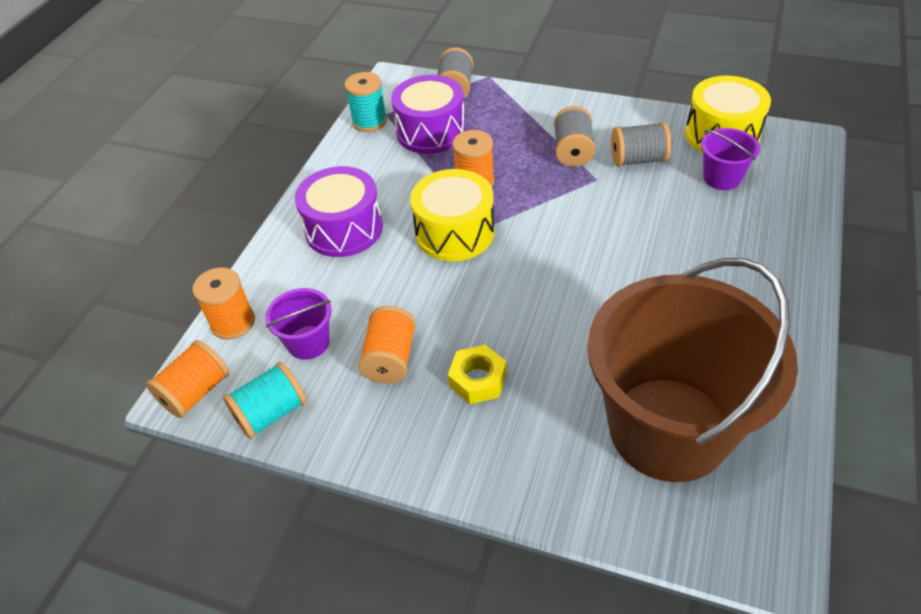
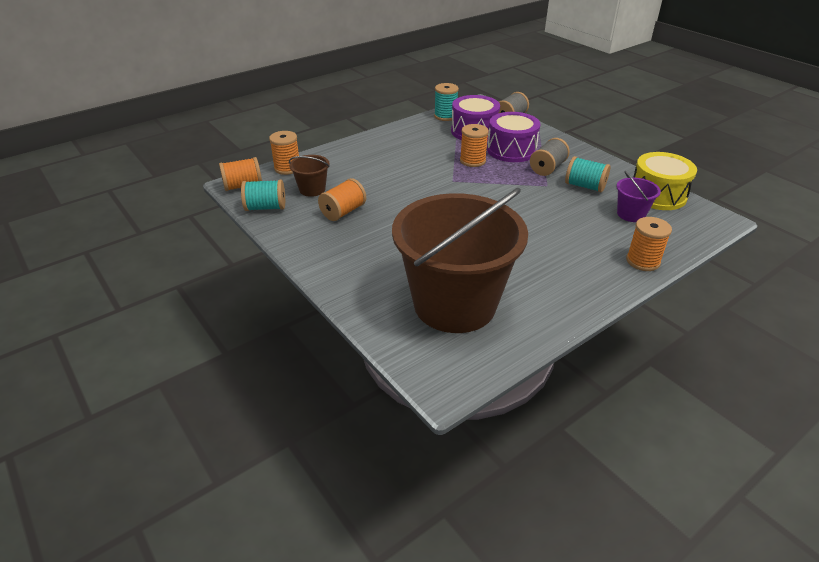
camera: 30 degrees right, 10 degrees down
(308, 342) = (312, 189): purple bucket -> brown bucket
(344, 229) = (380, 154): purple drum -> purple drum (511, 150)
(455, 232) = (436, 177): yellow drum -> none
(478, 380) = (376, 239): yellow nut -> none
(638, 159) = (585, 186): grey spool -> turquoise spool
(794, 241) = (643, 261): none -> orange spool

